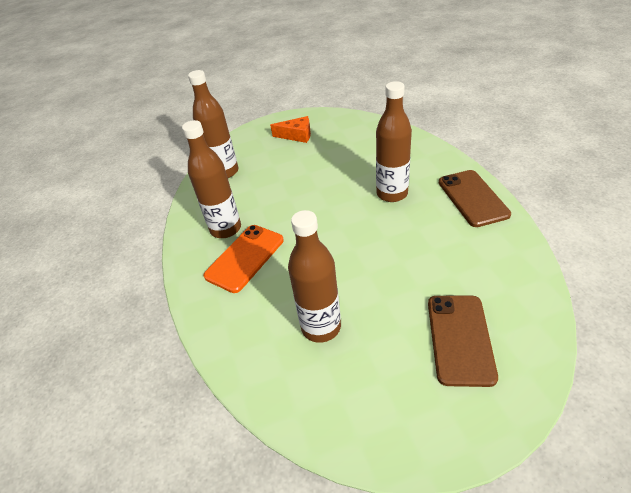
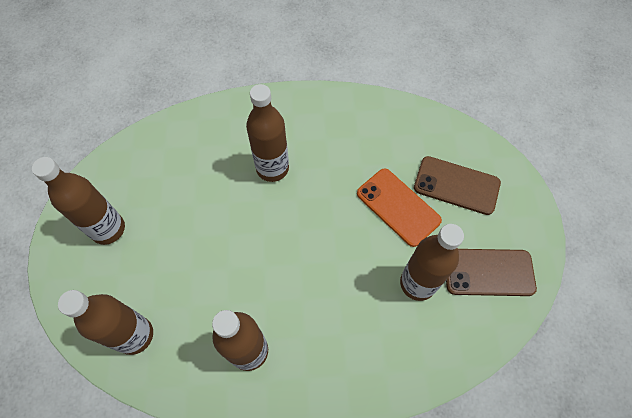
camera: 80 degrees left, 20 degrees up
(245, 258) = (305, 336): orange phone -> orange phone (398, 207)
(297, 135) = (108, 229): orange cheese -> brown bottle
(472, 198) = (310, 109): brown phone -> brown phone (488, 272)

